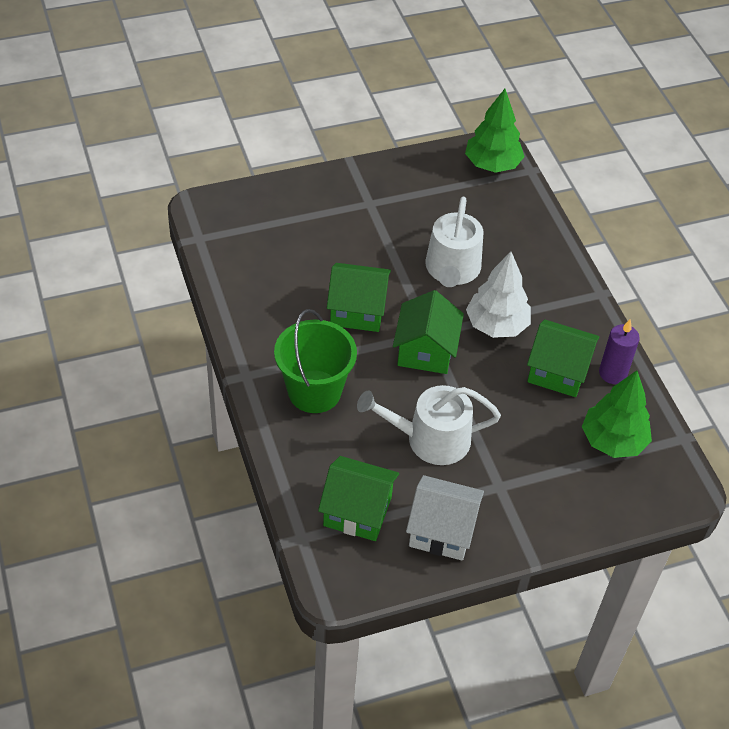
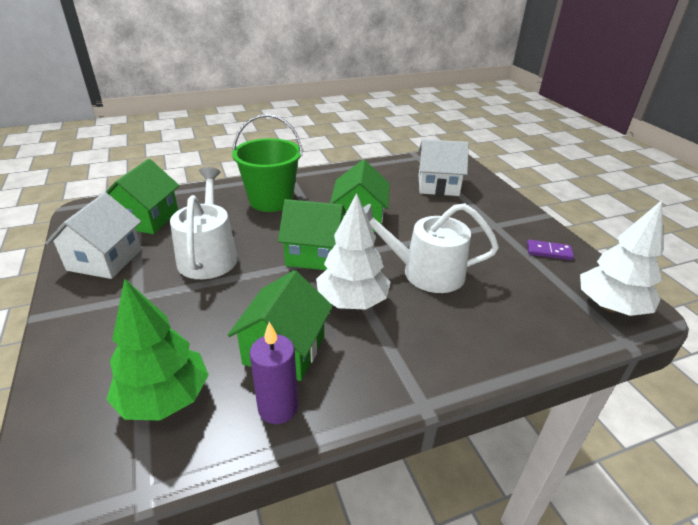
camera: 90 degrees right, 15 degrees down
(281, 232) = (438, 185): none -> white house
(416, 177) = (549, 252): none -> purple domino
(492, 164) = (610, 307): green tree -> white tree

